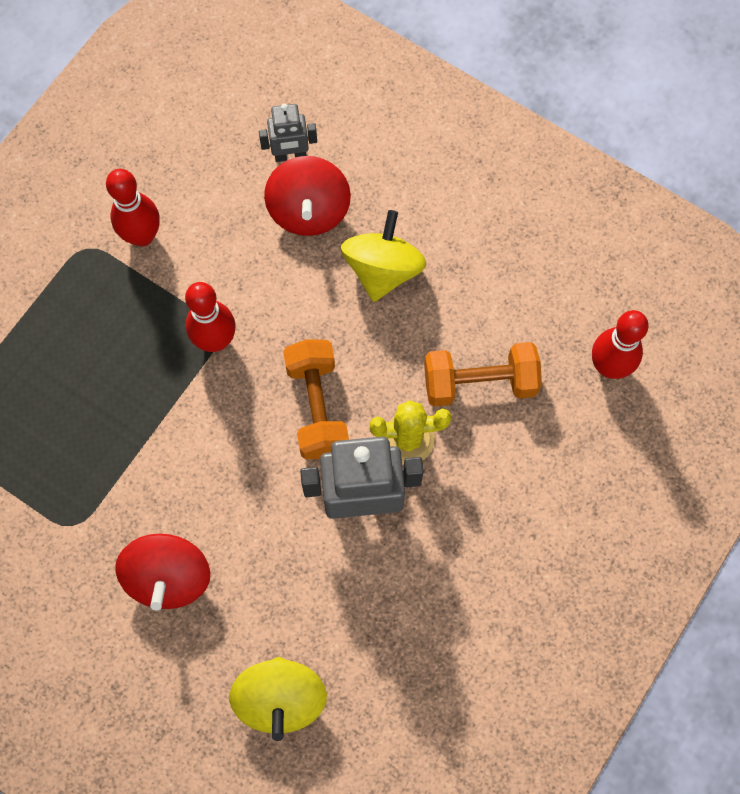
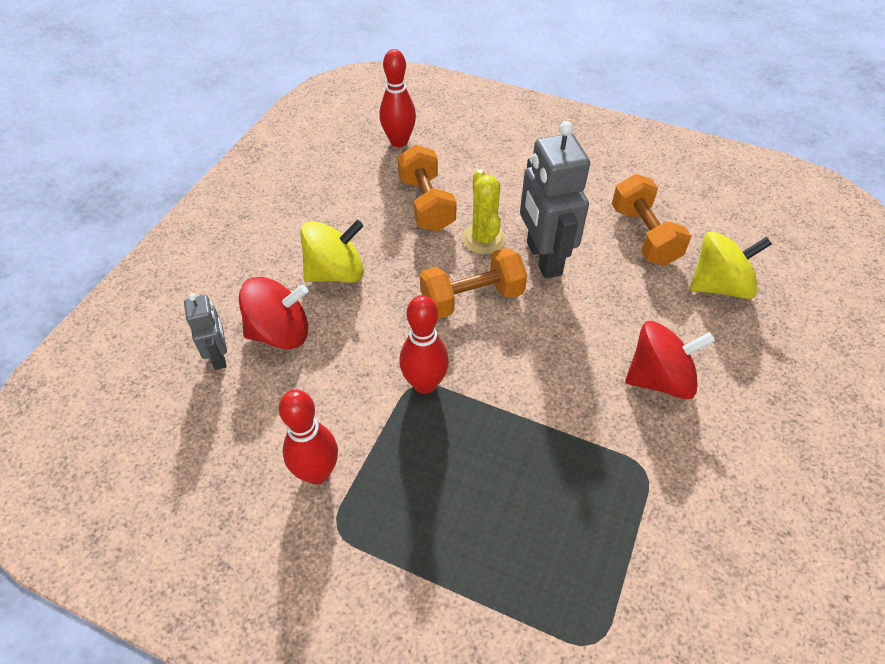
camera: 100 degrees left, 20 degrees down
(379, 637) = (644, 235): none -> orange dumbbell
(383, 270) = (336, 273): yellow spinning top -> yellow spinning top turned 150 degrees clockwise

